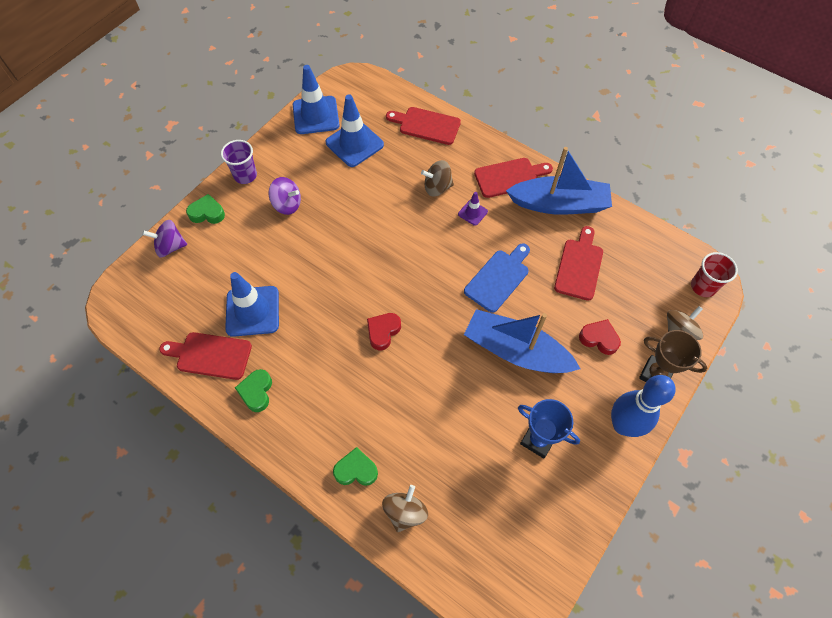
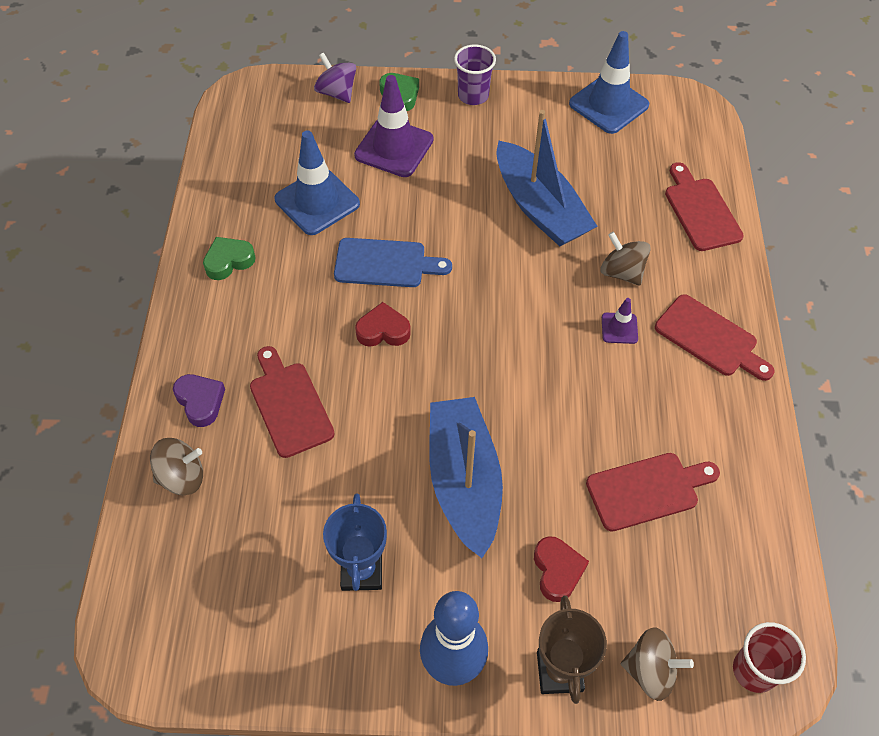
camera: 55 degrees right, 5 degrees down
(210, 355) = (241, 199): red cutting board -> red cutting board (289, 405)
(247, 242) = (394, 147): none -> purple traffic cone
(287, 204) = (469, 151): purple spinning top -> none
(354, 144) = (605, 160): blue traffic cone -> none
(356, 470) = (200, 402): green heart -> purple heart
(498, 278) = (550, 407): blue cutting board -> blue cutting board (385, 263)
(559, 204) = (722, 416): blue boat -> blue boat (540, 208)

